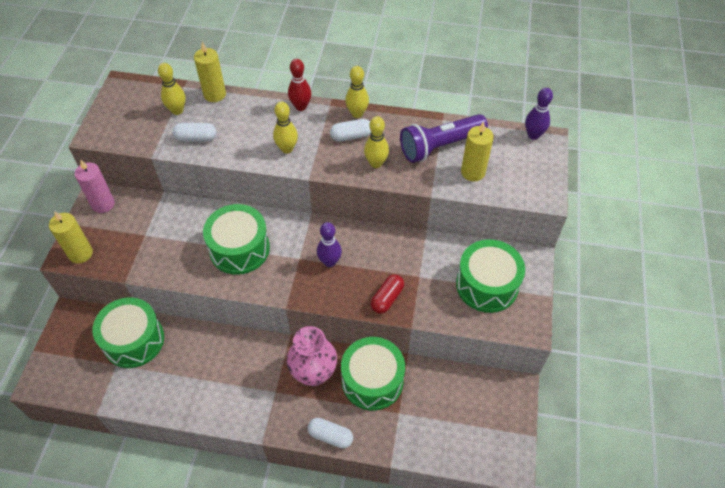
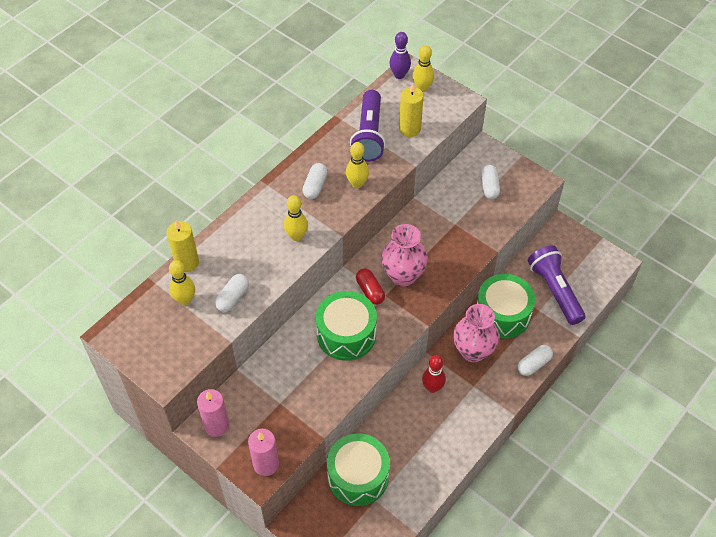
camera: 60 degrees left, 0 degrees up
(80, 253) = (266, 464): yellow candle -> pink candle
(301, 106) = (253, 205): red bowling pin -> red bowling pin (432, 387)
(329, 262) = (403, 276): purple bowling pin -> pink vase
(357, 114) = (292, 171): yellow bowling pin -> yellow bowling pin (422, 88)
(387, 298) = (462, 254): red capsule -> red capsule (370, 291)
(433, 417) = (554, 290): none -> purple flashlight
(487, 285) = (489, 187): green drum -> white capsule

